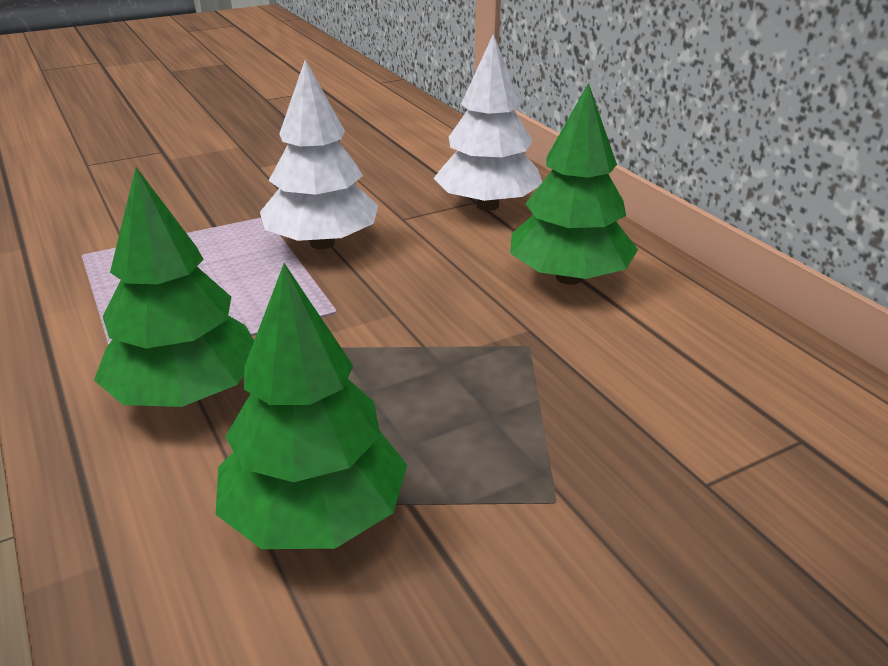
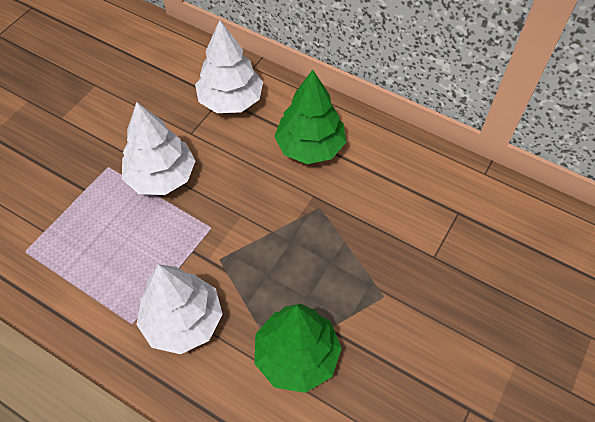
camera: 30 degrees left, 25 degrees up
(187, 393) = (183, 321): green tree -> white tree

